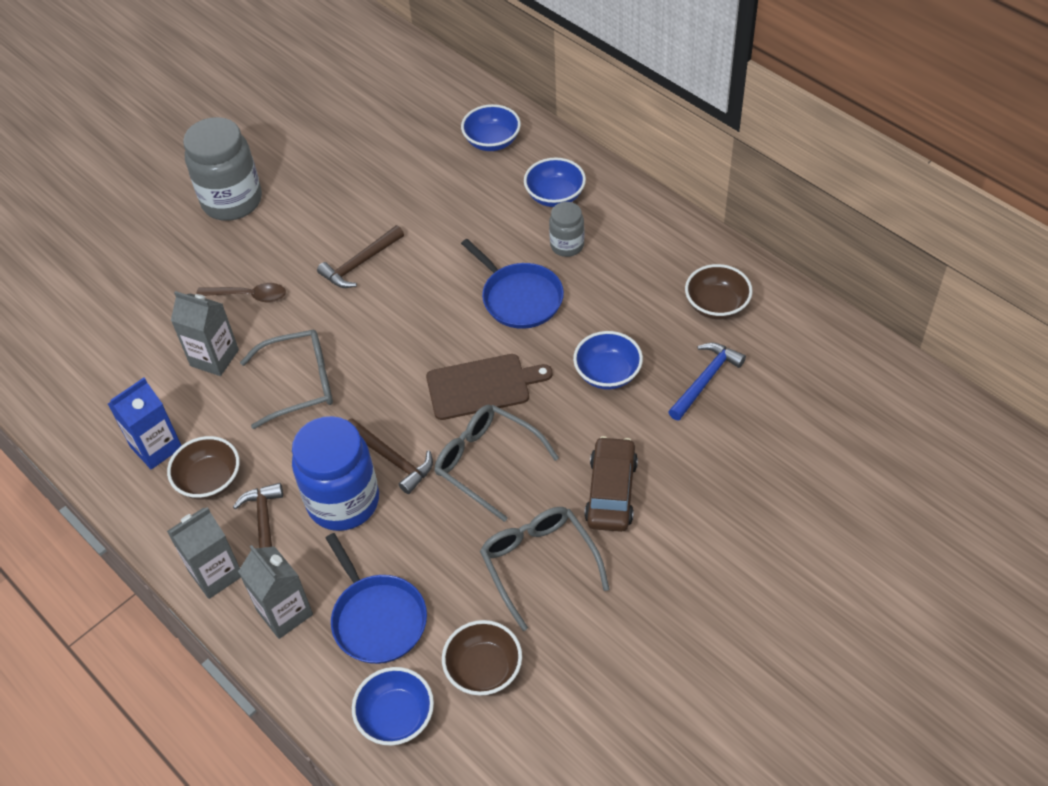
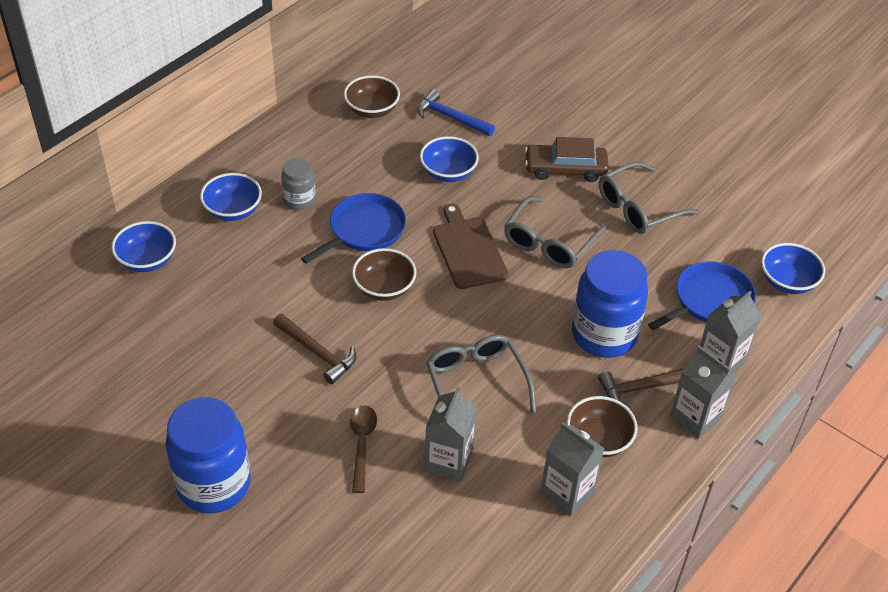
camera: 100 degrees left, 5 degrees down
(156, 447) = (567, 493): blue carton -> grey carton
(232, 201) = (214, 484): grey jar -> blue jar
(392, 459) = (554, 305): brown hammer -> none
(484, 669) = (734, 234): brown bowl -> brown bowl (384, 287)

